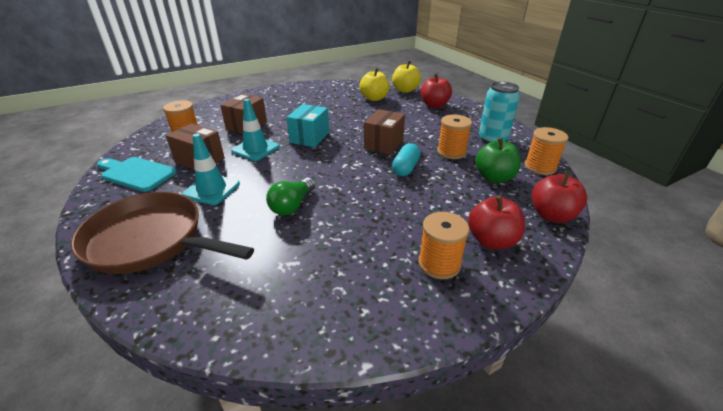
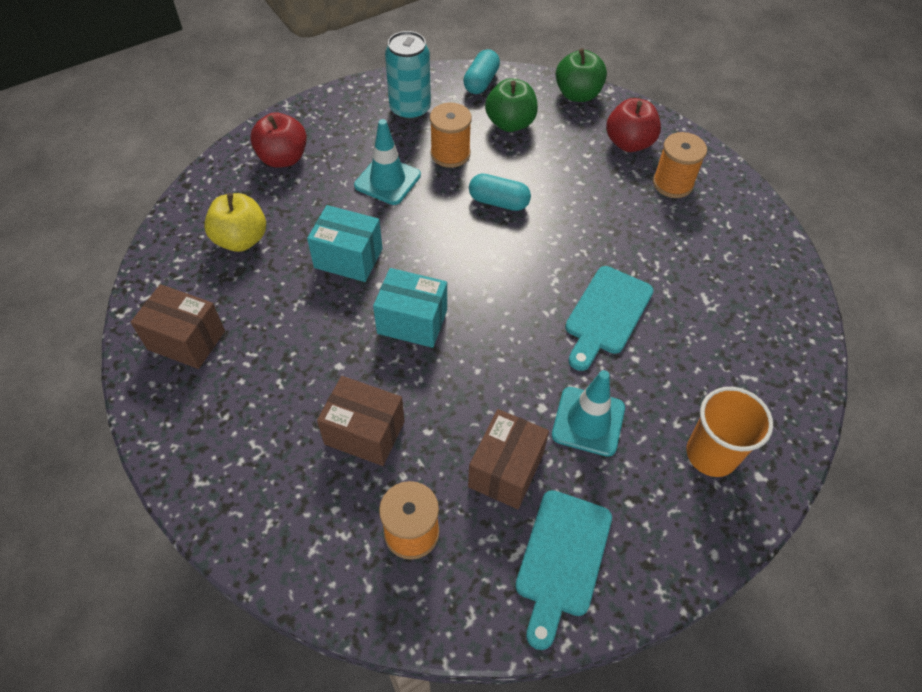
camera: 95 degrees left, 20 degrees up
(151, 240) = (711, 454): brown pan -> orange cup
(255, 149) = (458, 394): turquoise traffic cone -> turquoise traffic cone (387, 180)
(292, 205) = (606, 314): green light bulb -> turquoise cutting board
(359, 121) = (348, 258): none -> turquoise box
(383, 144) = (430, 224): brown box -> brown box (186, 340)
(405, 90) = (204, 194): yellow apple -> none
(540, 167) = (481, 82): orange spool -> turquoise capsule
(551, 215) = (577, 94): red apple -> green apple

